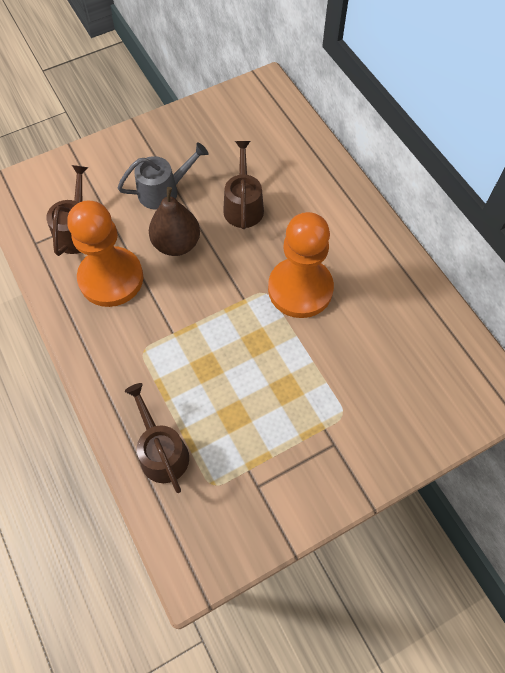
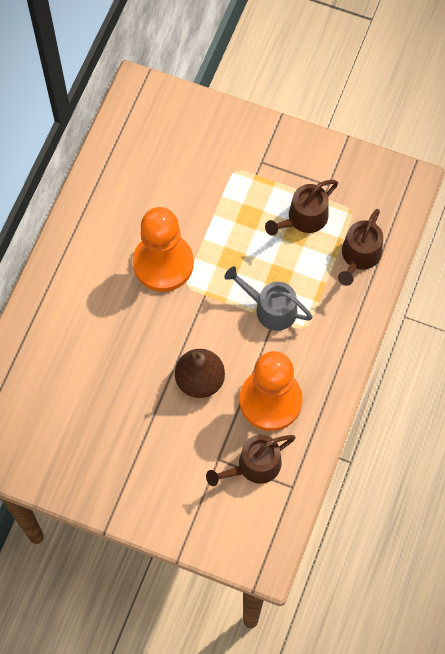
camera: 130 degrees left, 5 degrees up
(163, 191) = (159, 433): grey watering can -> grey watering can (271, 308)
(243, 206) = (121, 360): brown watering can -> brown watering can (303, 218)

